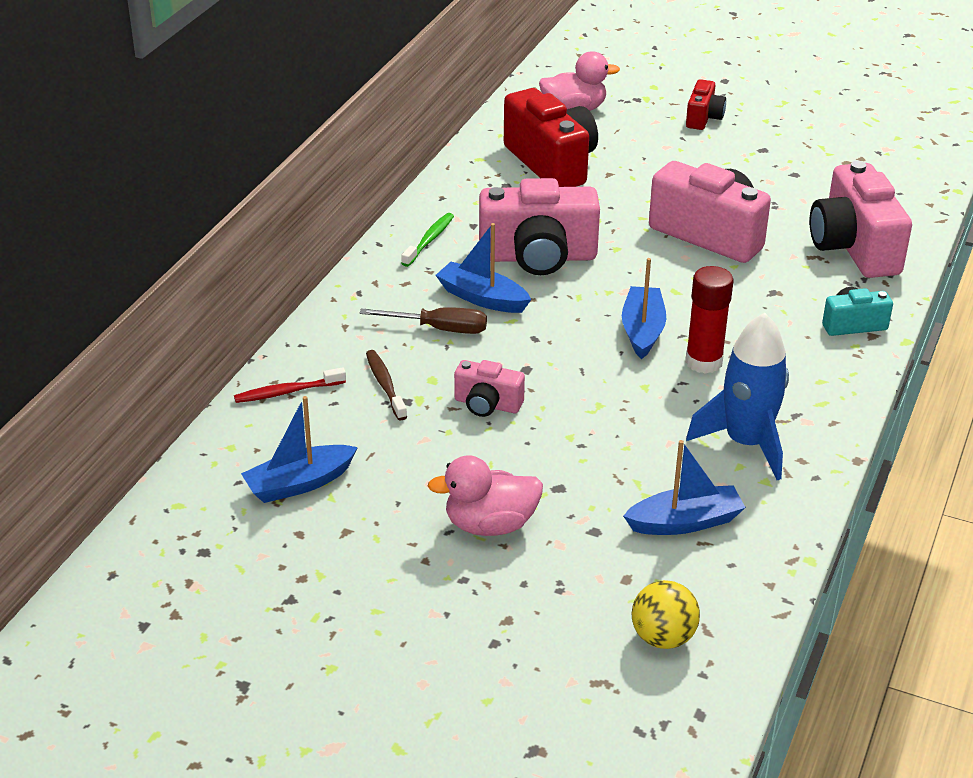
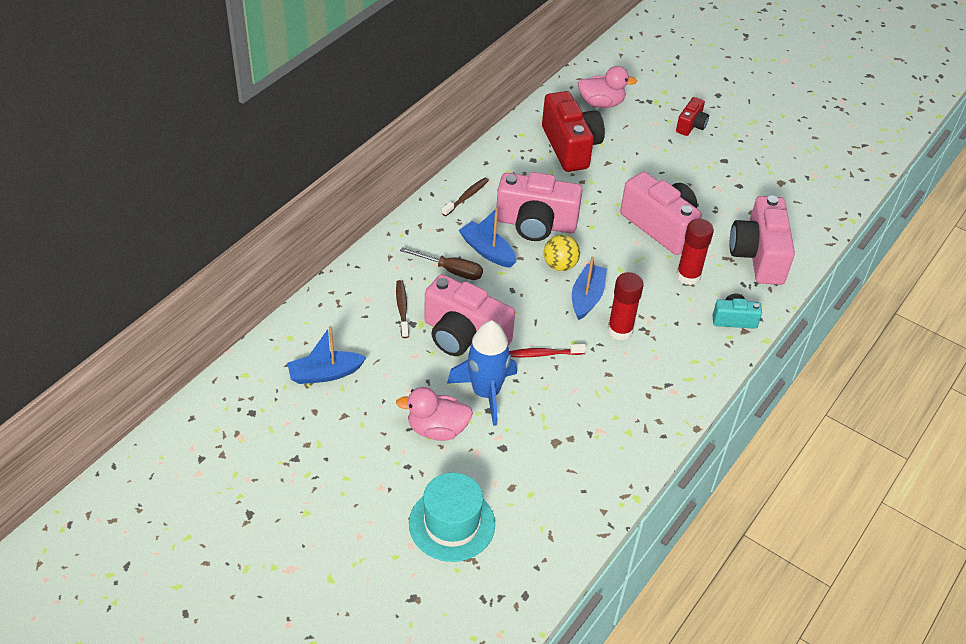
camera: 10 degrees right, 10 degrees up
(287, 392) = (337, 302): red toothbrush -> red toothbrush (544, 354)
(429, 240) = (466, 197): green toothbrush -> brown toothbrush
(487, 404) = (464, 336): pink camera -> pink camera, size x1.95
(556, 641) = (452, 524): none -> turquoise hat
(663, 637) = (520, 535): yellow ball -> yellow ball (560, 265)
(684, 522) = (564, 453): blue boat -> none
(746, 443) = (626, 400): blue rocket -> blue rocket (486, 393)
(770, 285) = (688, 276): none -> red glue stick

